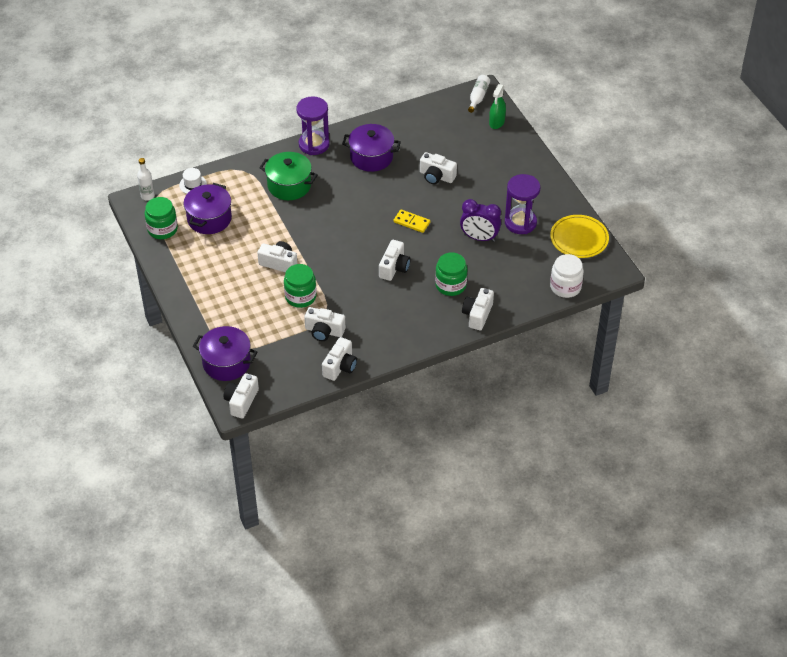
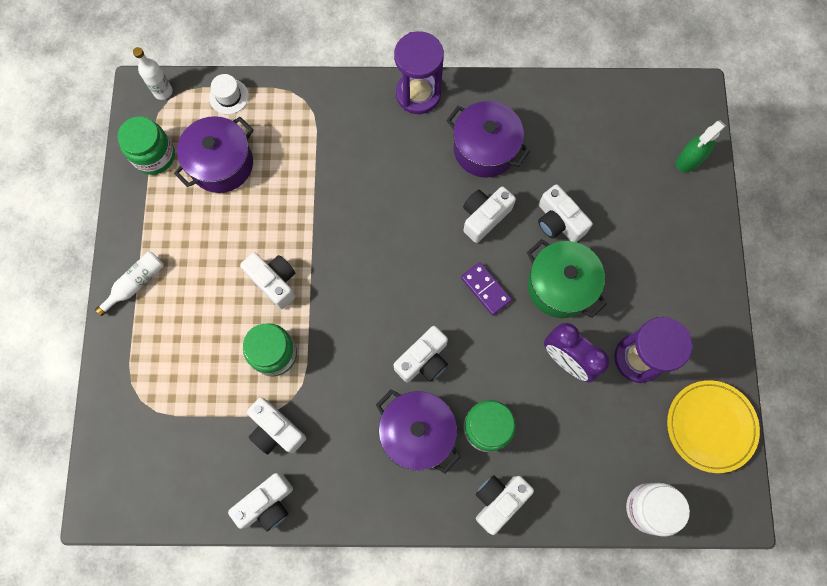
camera: 25 degrees right, 25 degrees up
(226, 363) = (123, 424): purple pot -> purple pot (417, 433)
(241, 401) = (109, 502): white camera -> white camera (484, 217)
(289, 185) = (352, 152): green pot -> green pot (560, 286)
(411, 222) = (486, 289): yellow domino -> purple domino
(478, 97) = (683, 103): white bottle -> white bottle (136, 283)

